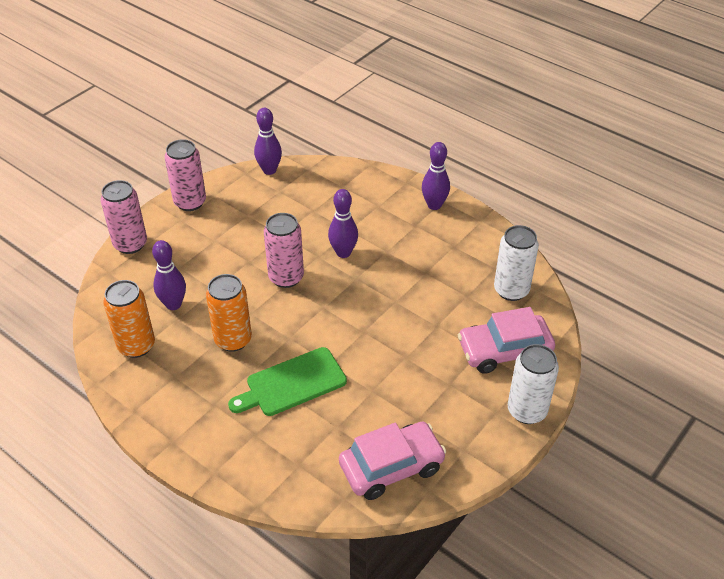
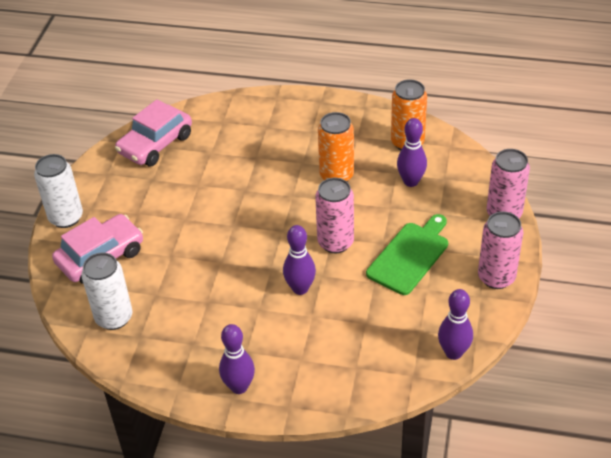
camera: 155 degrees right, 0 degrees up
(292, 383) = (264, 165): green cutting board -> green cutting board (410, 256)

